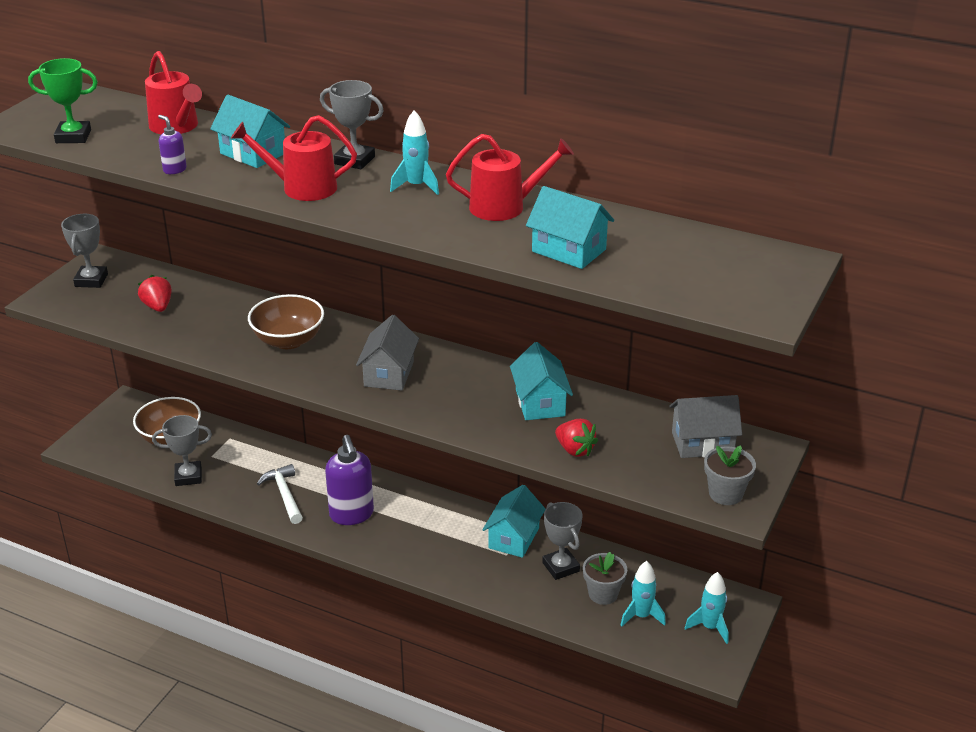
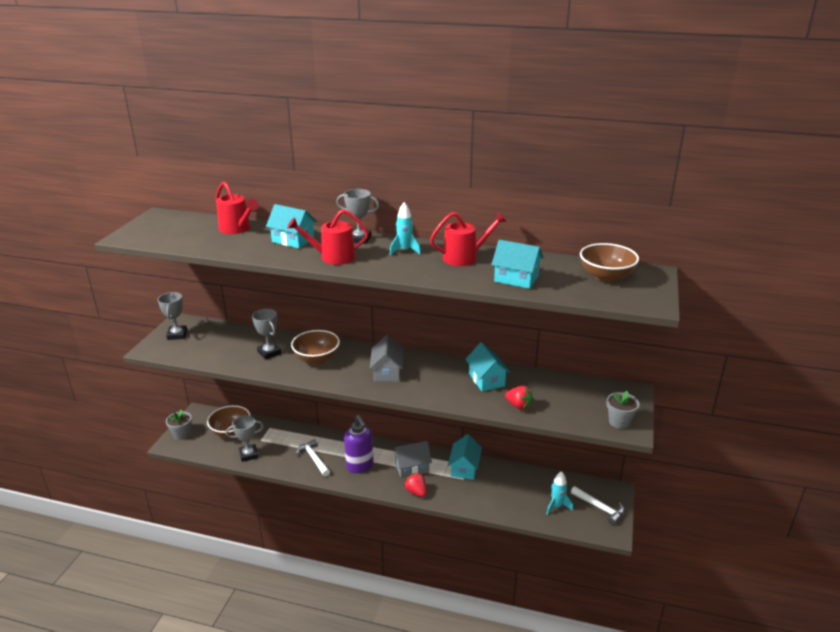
camera: 10 degrees left, 5 degrees down
(73, 136) = (171, 239): green trophy -> none
(158, 307) = (226, 347): red strawberry -> red strawberry (416, 492)
(174, 170) = (245, 253): purple soap dispenser -> none
(561, 567) = (498, 482): grey trophy -> grey trophy (269, 353)
(603, 594) = (529, 496): grey flower pot -> grey flower pot (182, 434)
(702, 443) = (593, 393): grey house -> grey house (411, 468)
(710, 627) = (599, 508): turquoise rocket -> white hammer
(715, 260) = (606, 276): none -> brown bowl

